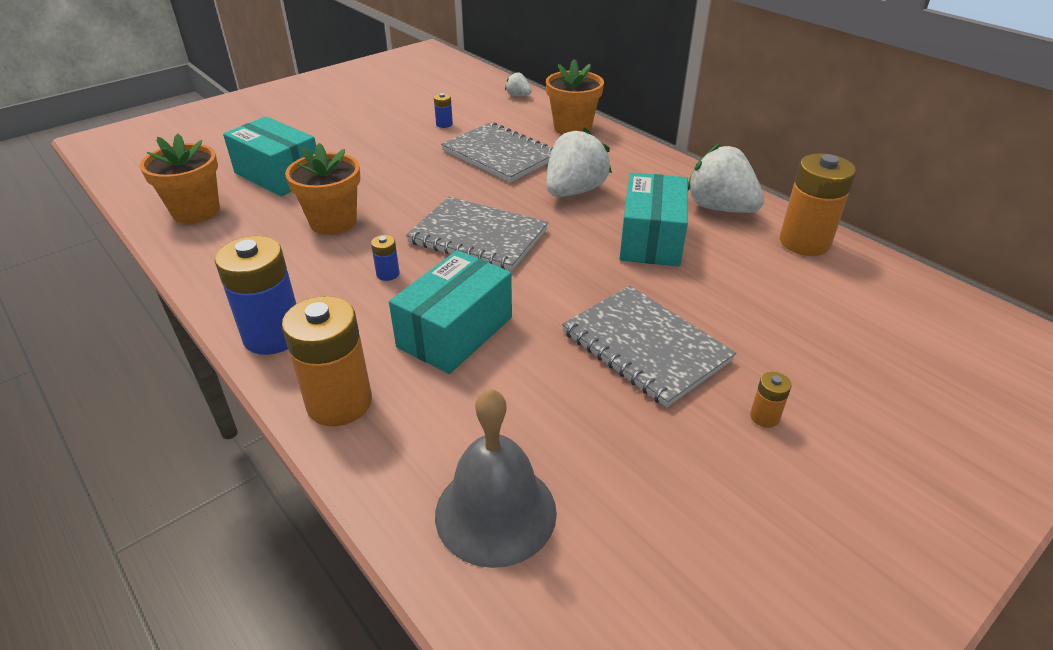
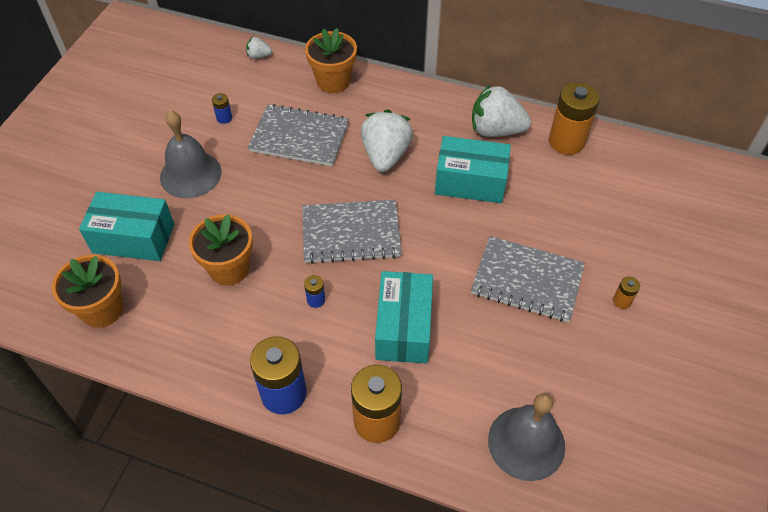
camera: 30 degrees left, 15 degrees up
(374, 150) = (190, 174): none -> grey bell
(651, 239) = (470, 182): turquoise box -> turquoise box turned 60 degrees counterclockwise

